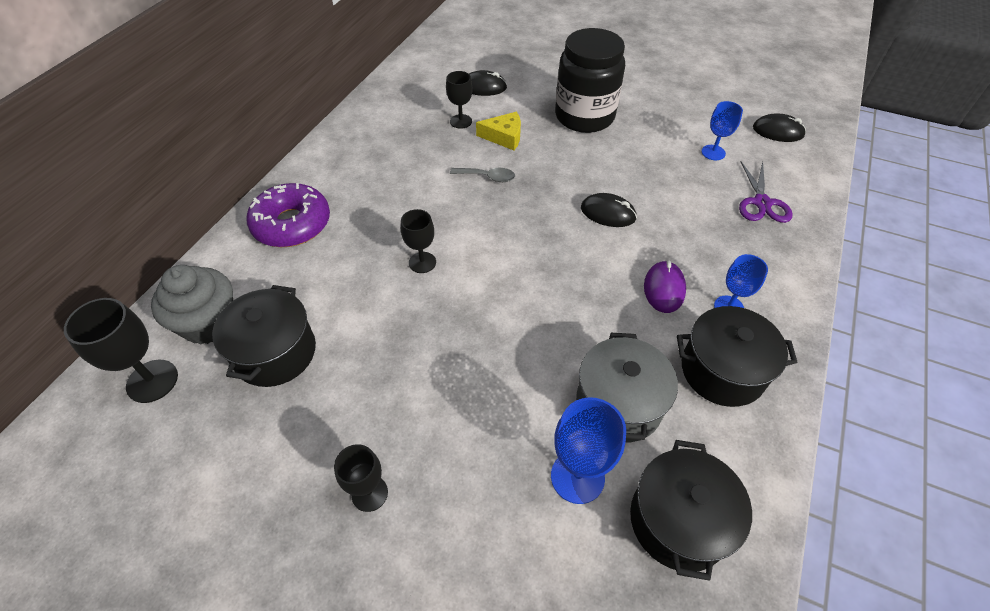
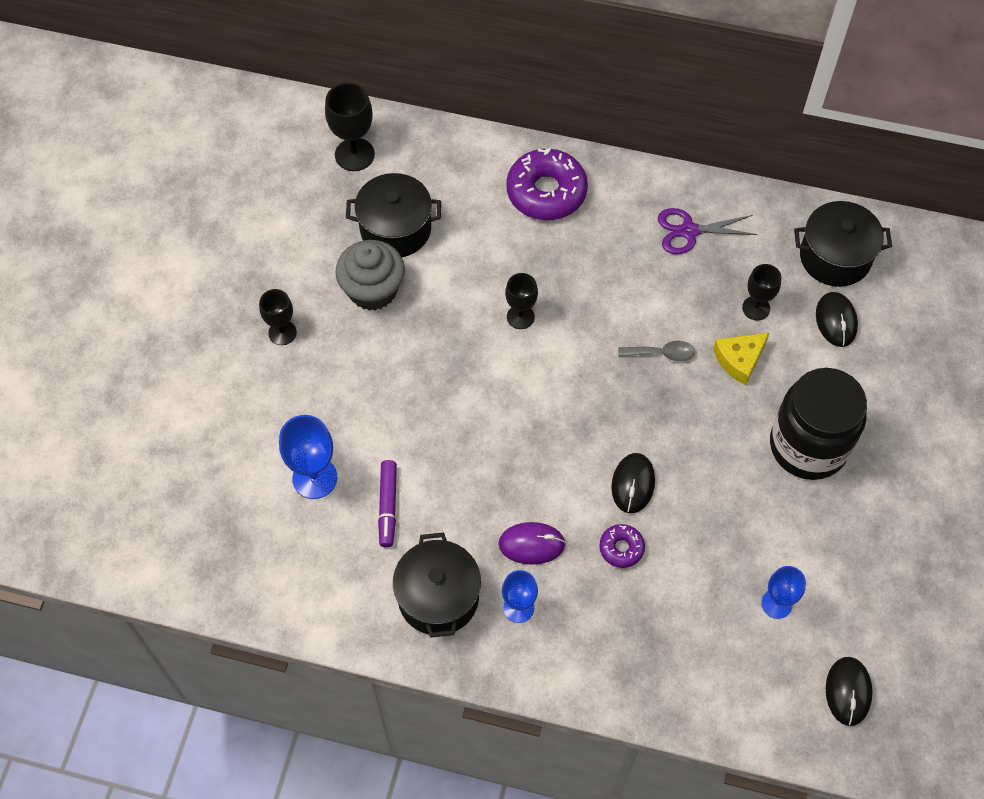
camera: 80 degrees right, 10 degrees up
(209, 323) = (416, 170): grey cupcake -> grey cupcake (373, 290)
(487, 177) = (662, 353): grey spoon -> grey spoon turned 90 degrees counterclockwise
(504, 137) = (739, 359): yellow cheese -> yellow cheese turned 60 degrees clockwise
(618, 404) = (388, 506): grey pot -> purple marker
(668, 229) = (621, 548): none -> purple donut
(678, 520) = (287, 556): black pot -> black pot (835, 257)
(761, 203) = (692, 656): purple scissors -> purple scissors (689, 231)

